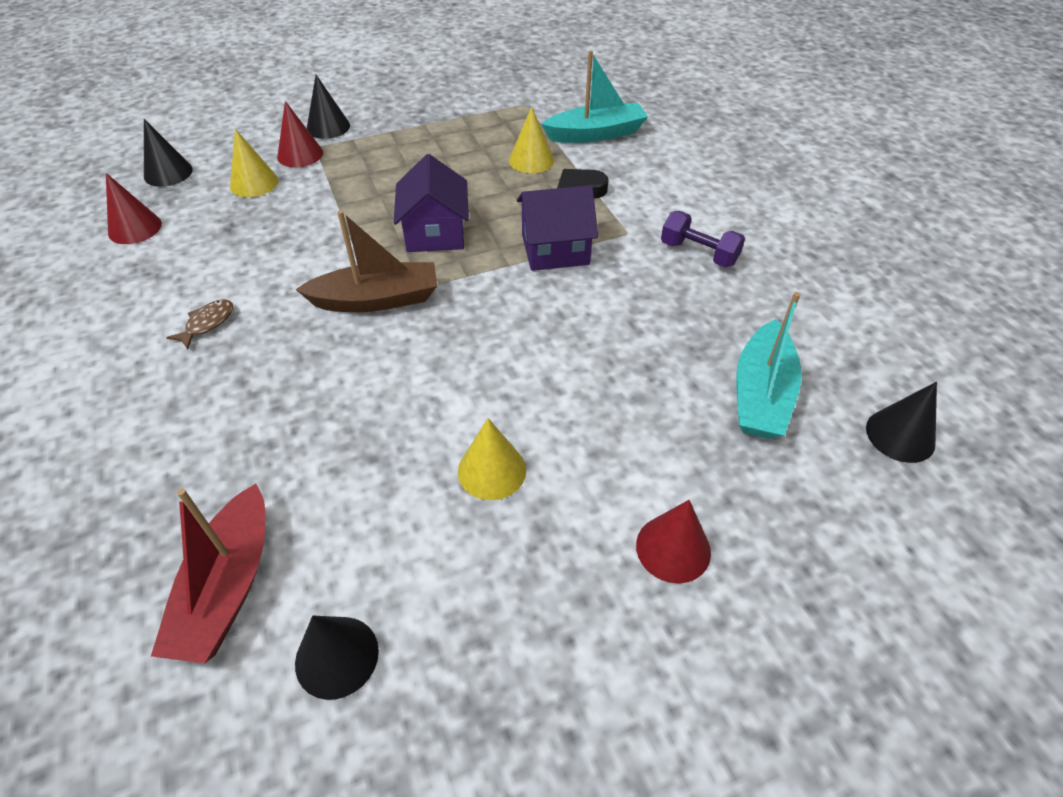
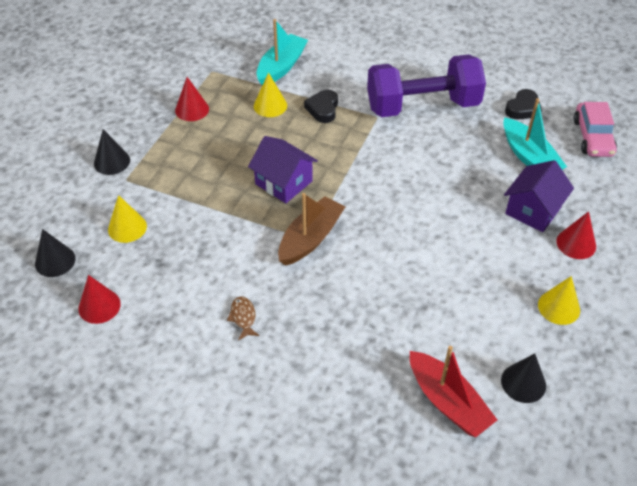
camera: 45 degrees left, 0 degrees up
(300, 154) = (125, 191): red cone -> red cone (192, 109)
(492, 470) = (477, 270): yellow cone -> yellow cone (559, 307)
(555, 249) = (356, 149): purple house -> purple house (533, 210)
(698, 253) = (422, 106): purple dumbbell -> purple dumbbell, size x2.23
(835, 334) = (523, 108): none -> black heart
(900, 435) = (592, 137): black cone -> pink car

